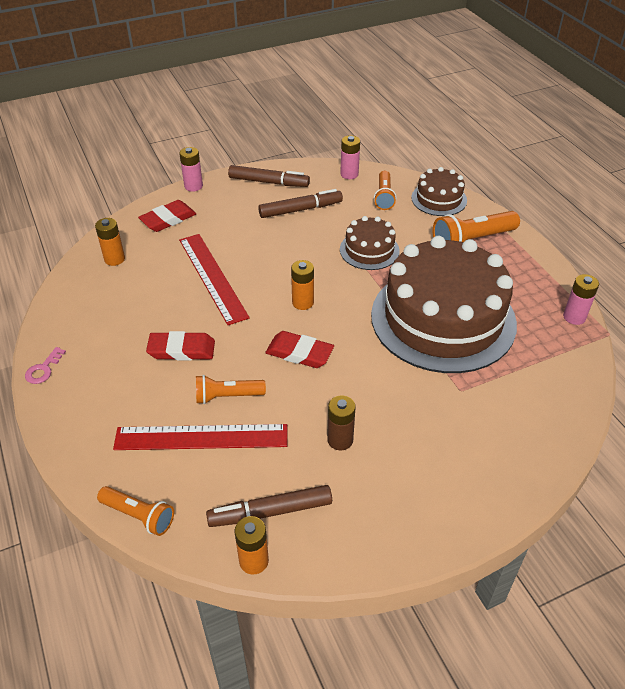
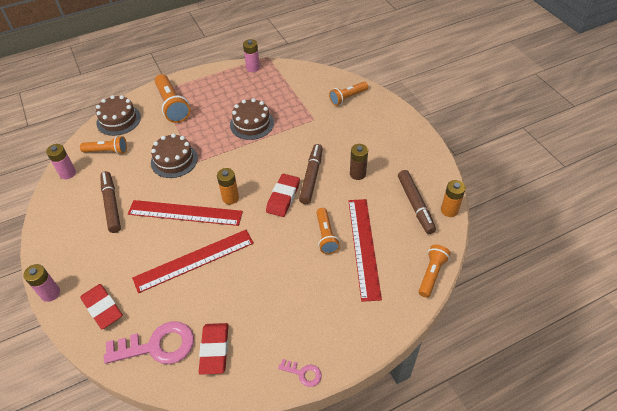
camera: 90 degrees left, 5 degrees up
(114, 259) = (157, 345): orange battery -> pink key
(181, 349) = (280, 271): red eraser -> red eraser (214, 350)
(269, 182) = (62, 231): brown marker -> brown marker (311, 177)
(282, 265) = (185, 213): none -> red ruler
(443, 319) = (252, 124): brown cake -> brown cake, size x0.46
(521, 438) = (347, 98): none -> orange flashlight

